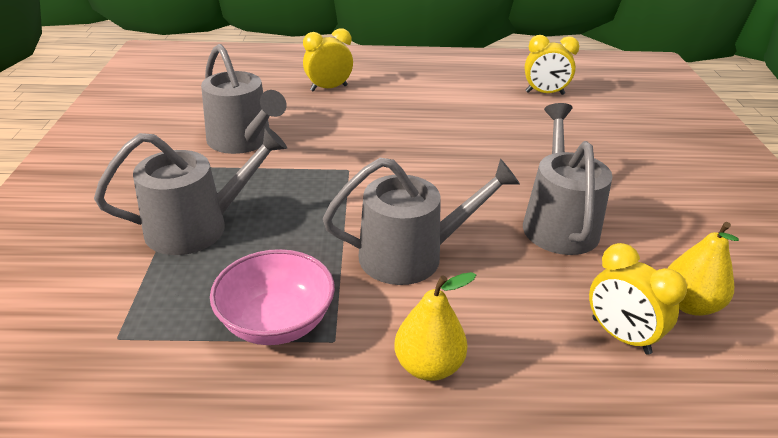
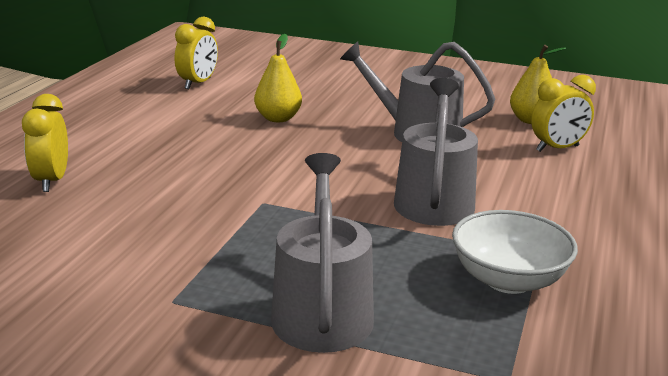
camera: 70 degrees left, 10 degrees down
(243, 141) = (136, 257): grey watering can -> none
(276, 322) = (508, 280): pink bowl -> white bowl
(428, 366) = (577, 221): yellow pear -> yellow pear (278, 118)

